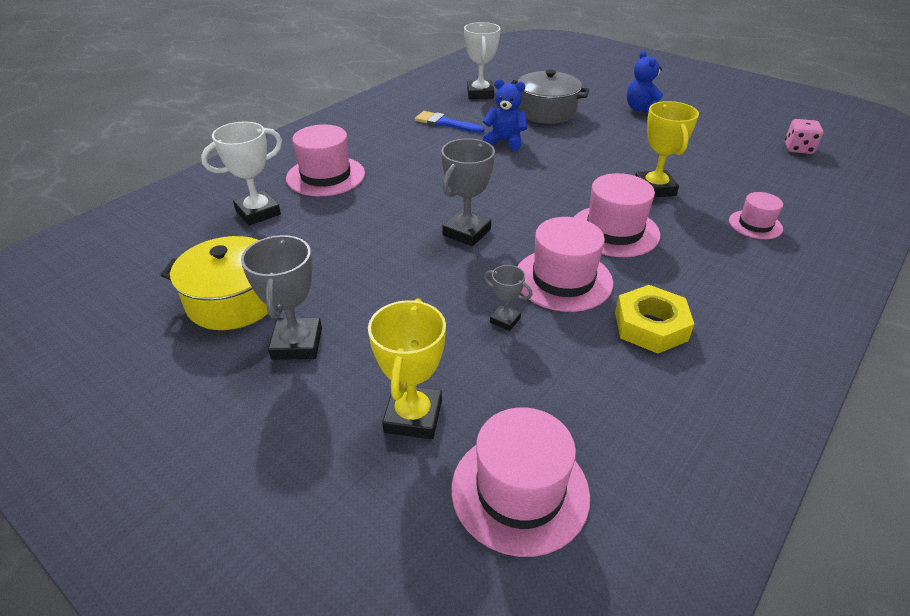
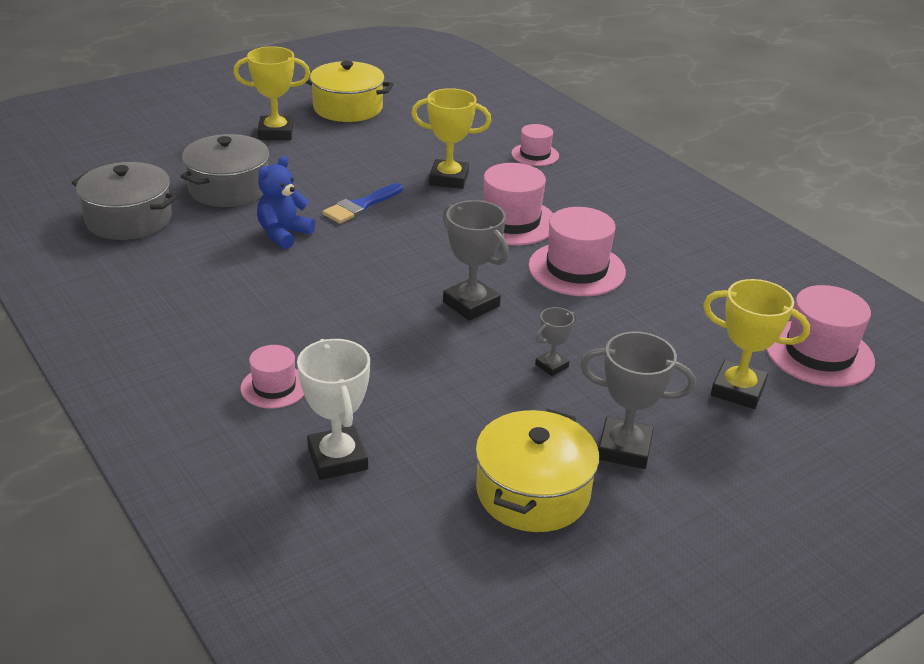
camera: 75 degrees left, 5 degrees down
(325, 176) = (274, 387): pink hat -> pink hat, size x0.58
(445, 123) = (196, 265): blue brush -> blue brush (360, 206)
(480, 93) = (129, 219): white trophy -> grey pot
(505, 320) = (625, 314): grey trophy -> grey trophy (551, 366)
(642, 109) = (276, 133): blue teddy bear -> yellow trophy
(650, 326) = (654, 246): yellow nut -> none
(718, 125) = (348, 108): none -> yellow pot
(798, 149) = (422, 91): pink dice -> none

